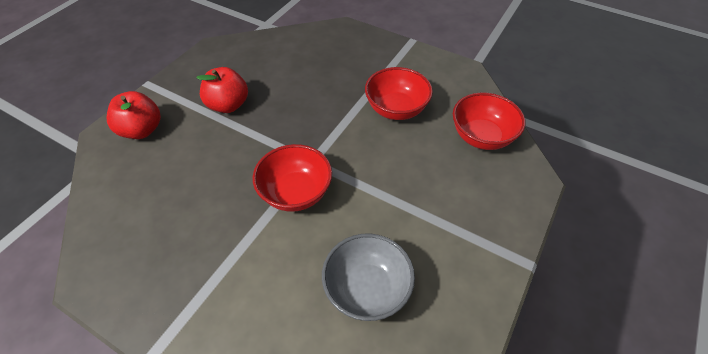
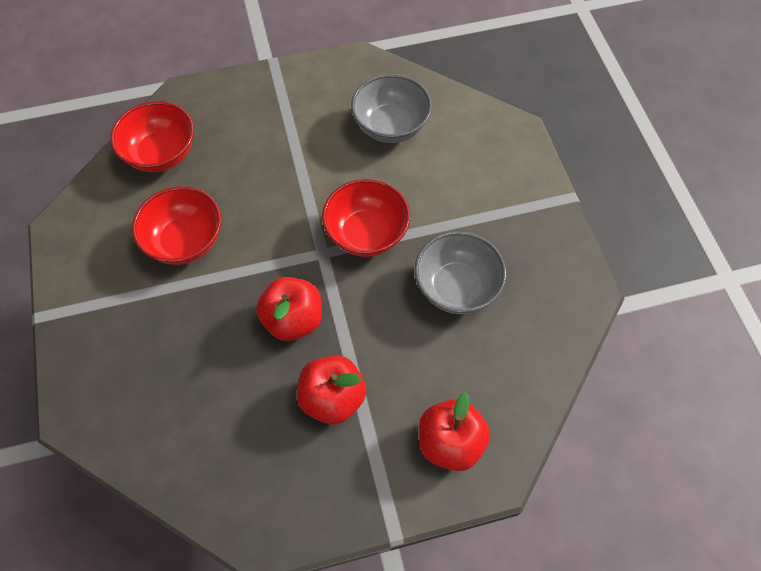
camera: 135 degrees left, 10 degrees up
(199, 207) = (456, 288): none -> grey bowl
(288, 119) = (293, 320): none -> red apple

